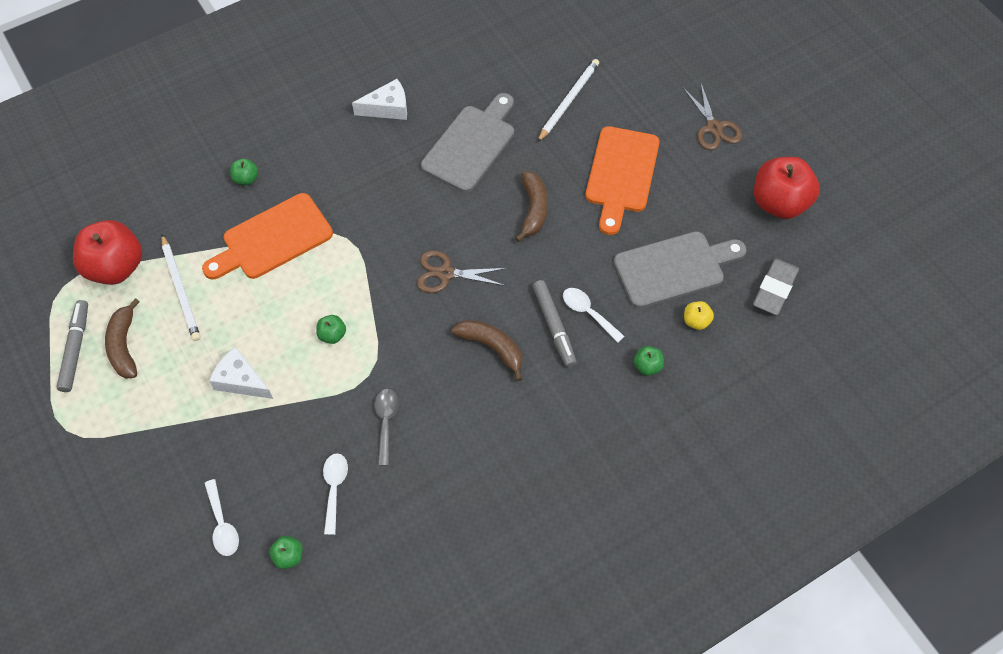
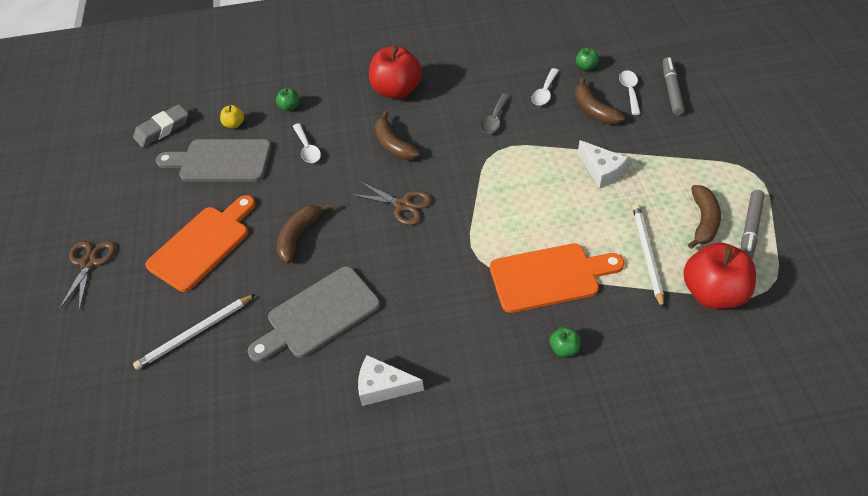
camera: 155 degrees left, 10 degrees down
(265, 475) = (593, 110): none -> brown banana
(332, 335) = (516, 184): green apple -> none
(554, 326) = (338, 147): grey marker -> grey marker (671, 90)
(779, 203) = (100, 185): red apple -> red apple (396, 90)

